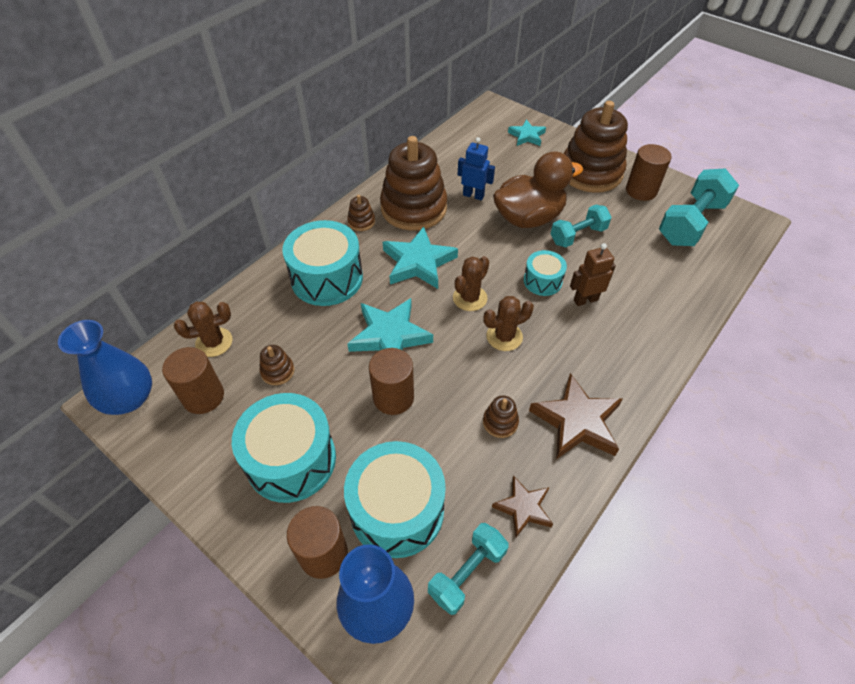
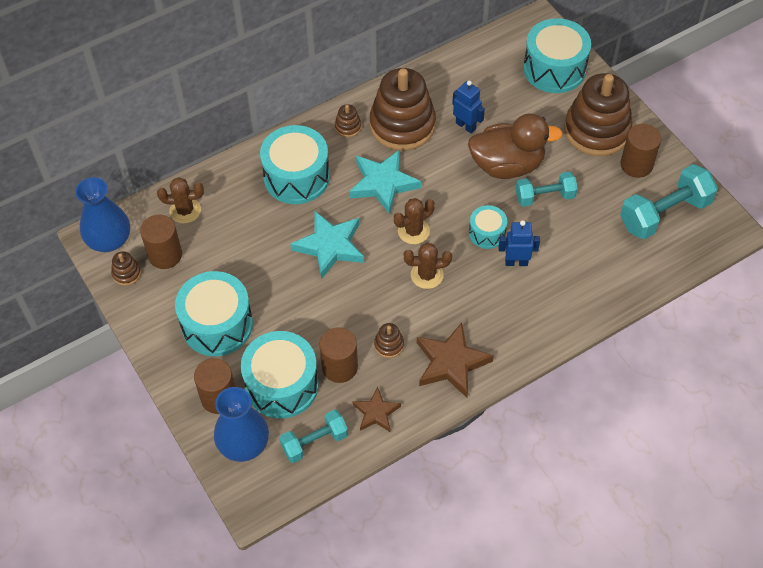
camera: 20 degrees right, 5 degrees up
(277, 371) = (228, 251): brown stacking toy -> brown stacking toy (126, 273)
(393, 397) = (312, 299): brown cylinder -> brown cylinder (339, 367)
(527, 136) = (554, 69): turquoise star -> turquoise drum
(585, 300) = (516, 262): brown robot -> blue robot

